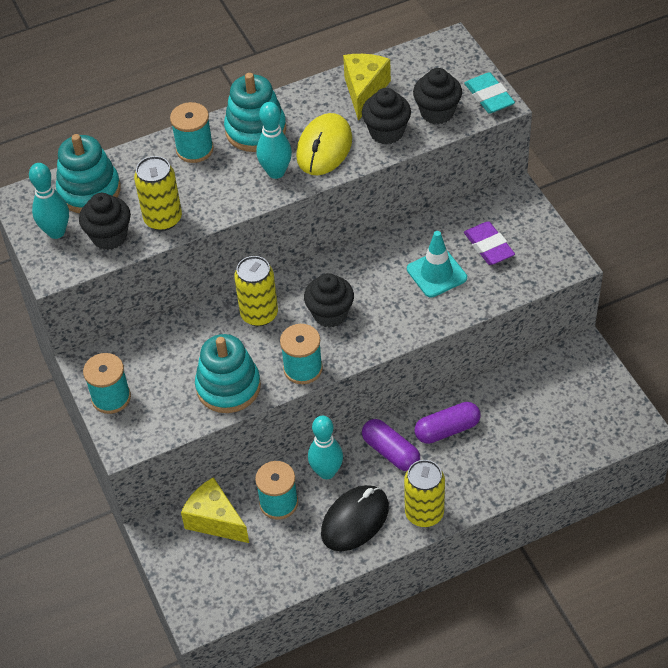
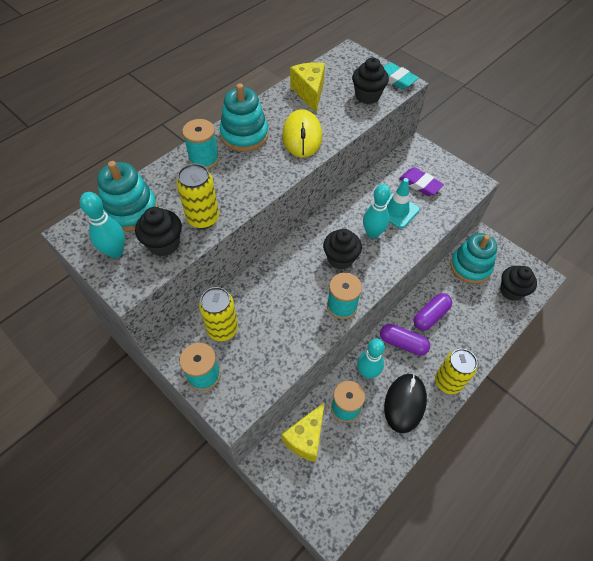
camera: 25 degrees left, 5 degrees up
(215, 520) = (306, 438): yellow cheese -> yellow cheese turned 75 degrees counterclockwise
(228, 387) = (293, 337): turquoise stacking toy -> turquoise stacking toy (470, 266)
(259, 314) = (289, 273): yellow can -> yellow can (222, 329)
(276, 172) = (275, 162): turquoise bowling pin -> turquoise bowling pin (372, 233)
(386, 132) = (340, 116): black cupcake -> black cupcake (511, 291)

